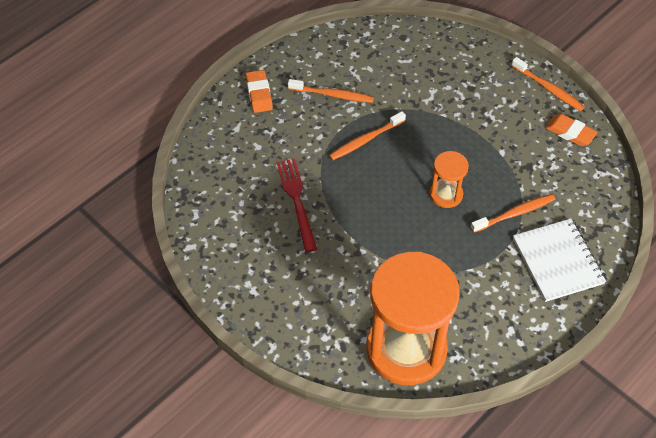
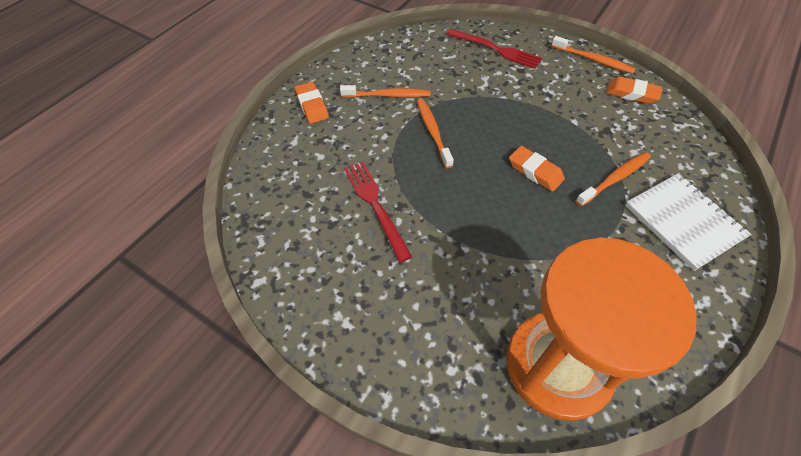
camera: 10 degrees left, 0 degrees up
(365, 140) = (433, 132): orange toothbrush -> orange toothbrush turned 120 degrees clockwise
(446, 194) = (535, 171): orange hourglass -> orange eraser
(454, 60) = (496, 49): none -> red fork

